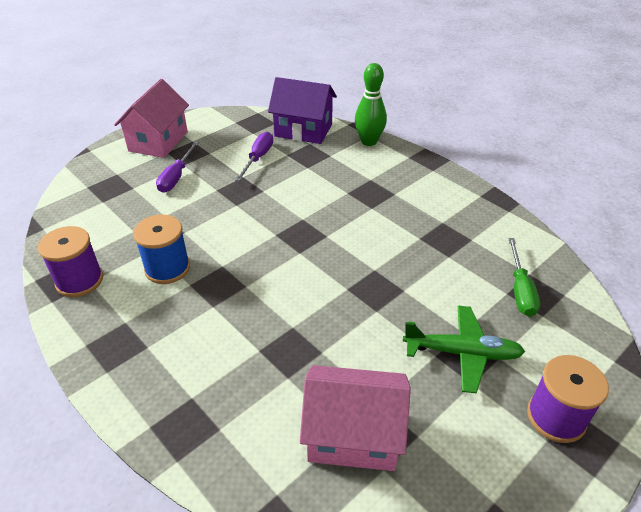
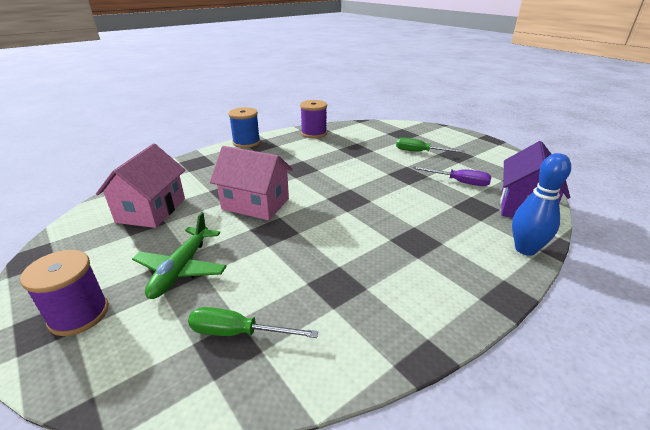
camera: 95 degrees right, 10 degrees down
(158, 141) = (466, 144): pink house -> pink house (255, 204)
(167, 268) = (319, 153): blue spool -> blue spool (246, 142)
(176, 177) = (420, 152): purple screwdriver -> green screwdriver
(369, 141) = (525, 249): green bowling pin -> blue bowling pin

